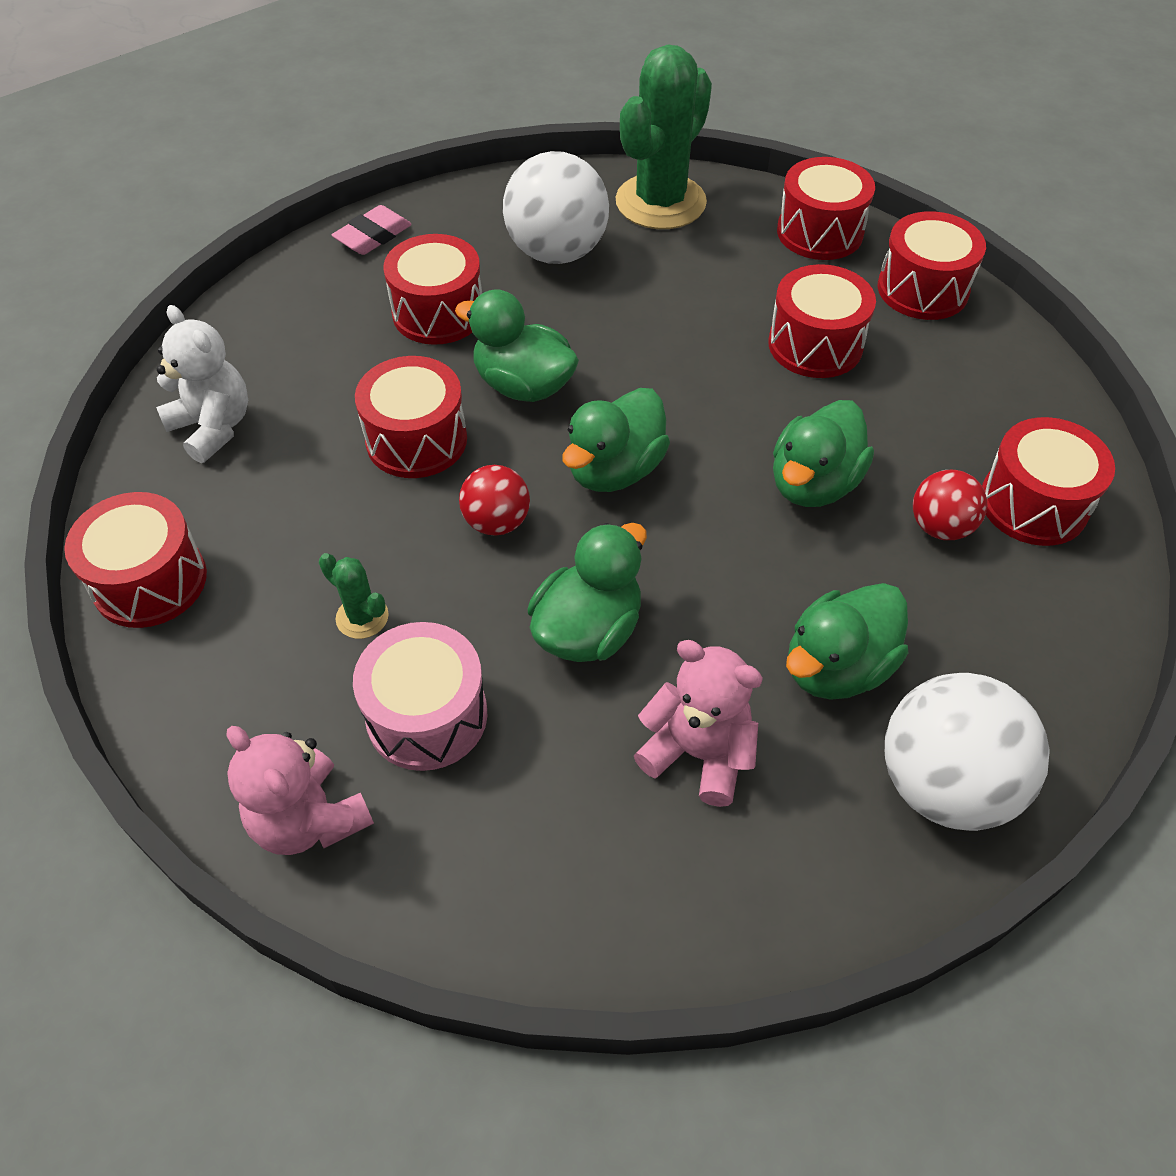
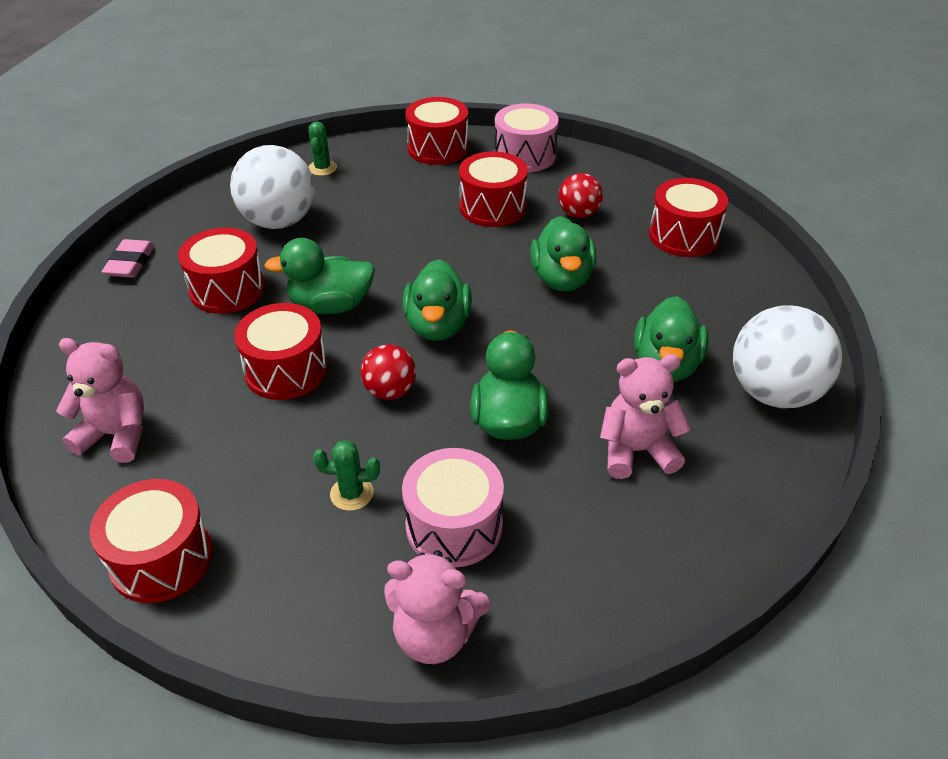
camera: 35 degrees left, 10 degrees down
(213, 427) = (116, 435): white teddy bear -> pink teddy bear
(660, 202) = (322, 168): green cactus -> green cactus, size x0.43
(922, 289) = (525, 155): red drum -> pink drum
(940, 527) = (649, 269): red ball -> red ball (578, 214)

